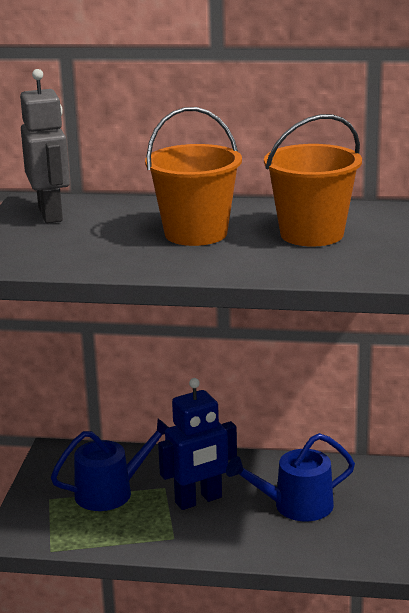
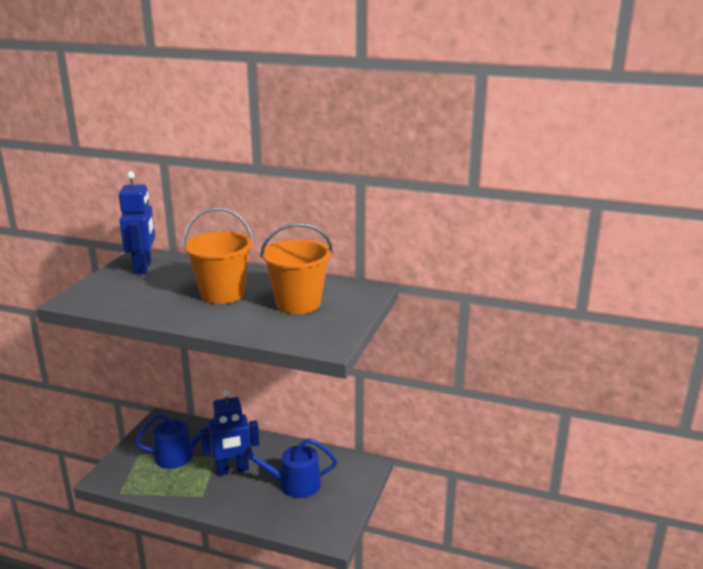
camera: 10 degrees right, 0 degrees up
(51, 214) = (143, 267): grey robot -> blue robot

